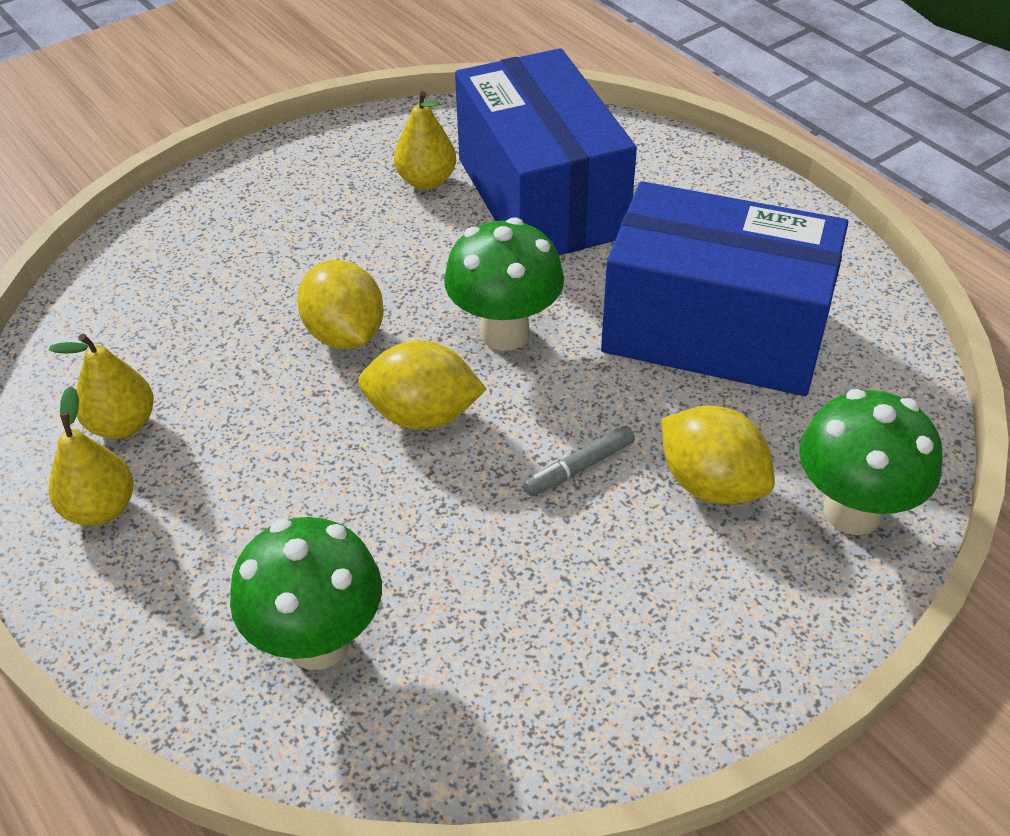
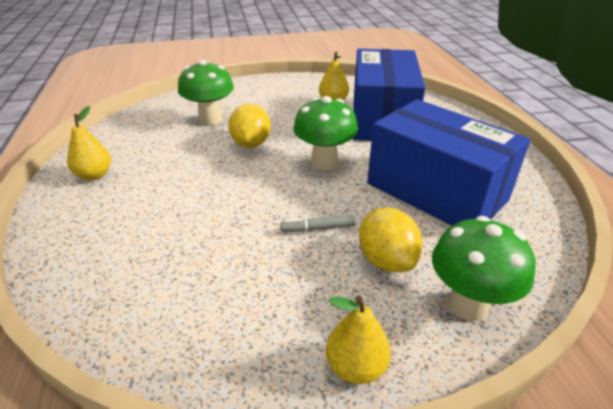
camera: 25 degrees right, 10 degrees down
(122, 425) = (132, 149): yellow pear -> yellow pear (356, 367)
(318, 642) = (126, 259): green mushroom -> green mushroom (210, 119)
(423, 415) = (259, 183): yellow lemon -> none

